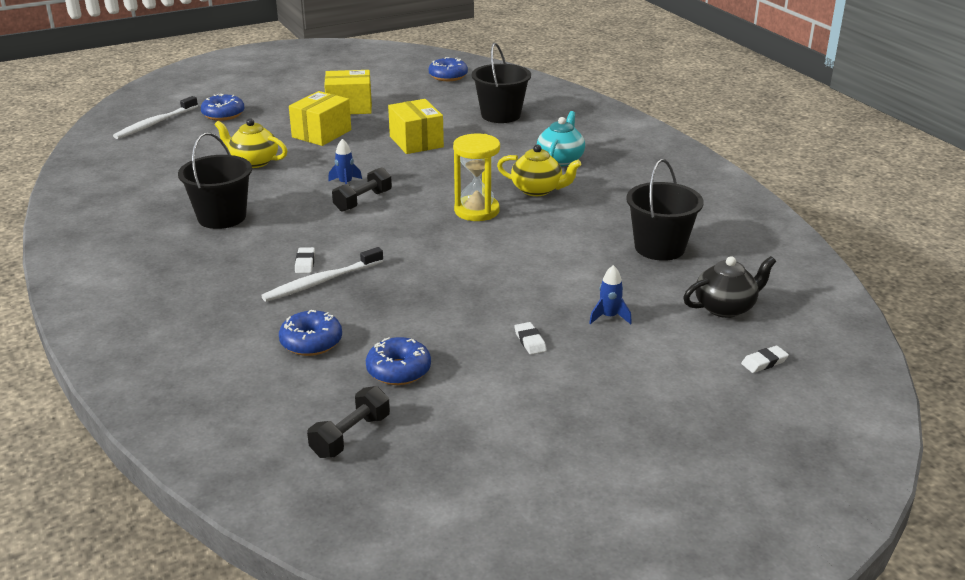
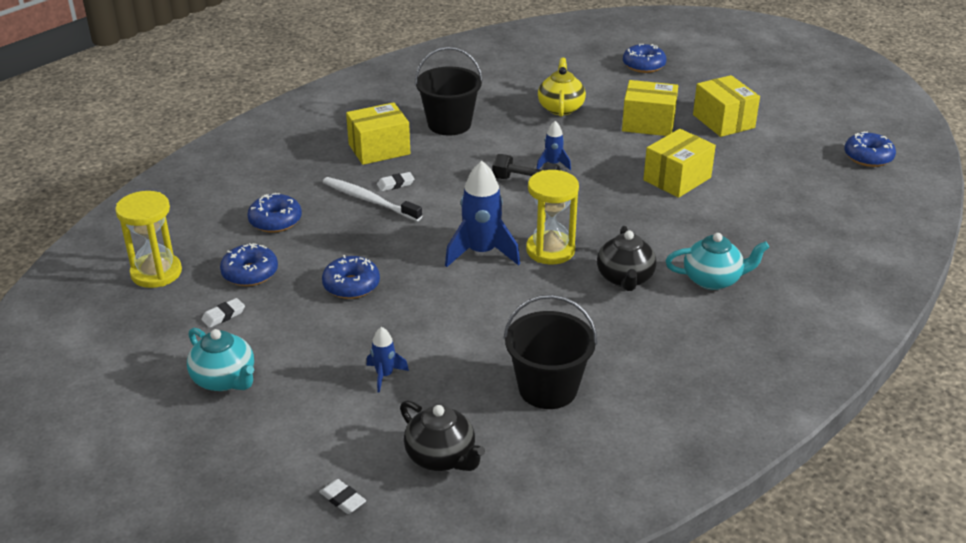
camera: 70 degrees right, 5 degrees up
(155, 123) = (596, 42): white toothbrush -> none
(228, 261) = (379, 149): none -> yellow box
(350, 436) = (156, 273): black dumbbell -> yellow hourglass
(457, 241) = (481, 252): none -> blue rocket
(462, 313) = (351, 285): none -> blue donut
(501, 115) = (795, 215): black bucket -> none
(530, 341) = (321, 334): white eraser -> white eraser (223, 315)
(537, 190) = (625, 279): yellow teapot -> black teapot
(573, 407) = (225, 379): none -> turquoise teapot

